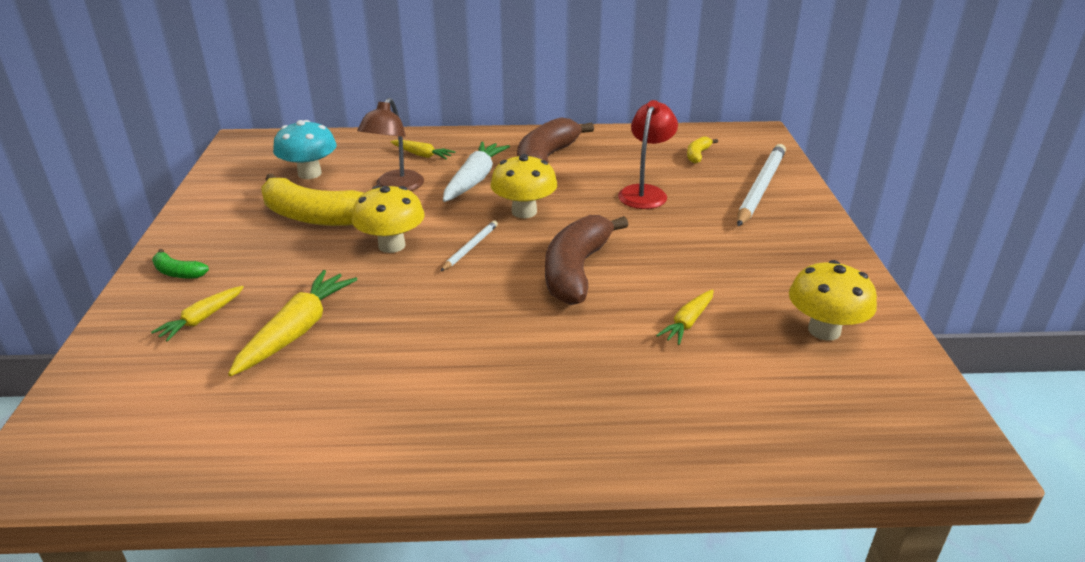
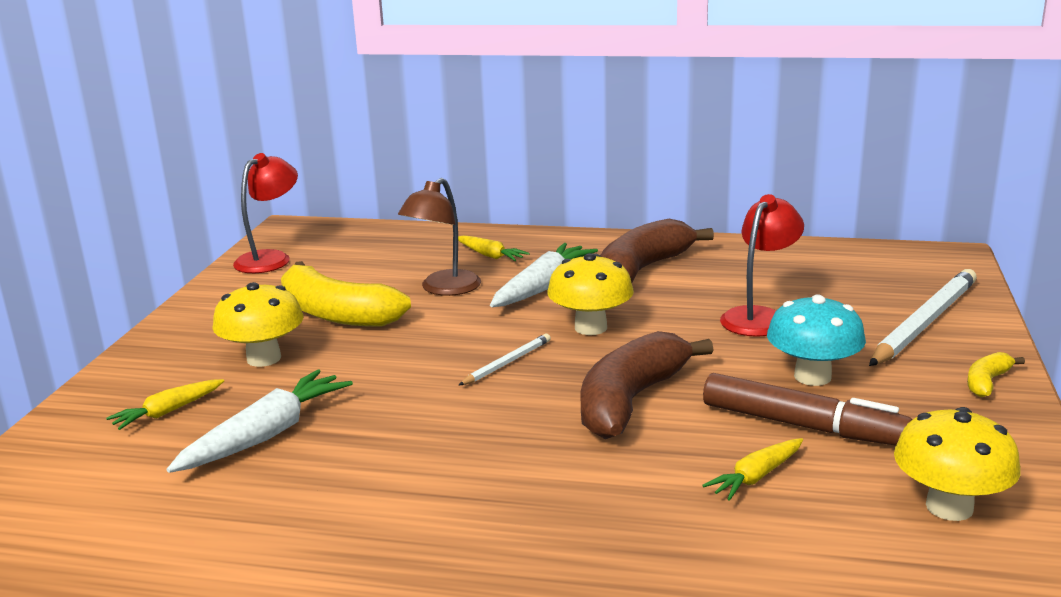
camera: 15 degrees right, 10 degrees down
(178, 273) = (163, 361): green banana -> none
(237, 170) = (270, 258): none -> red lamp
(297, 331) = (266, 435): yellow carrot -> white carrot
(309, 173) = (350, 267): turquoise mushroom -> turquoise mushroom (812, 377)
(391, 245) = (413, 352): yellow mushroom -> yellow mushroom (264, 358)
(697, 155) = (849, 277): yellow banana -> yellow banana (987, 382)
(705, 278) = (802, 425): none -> brown marker

